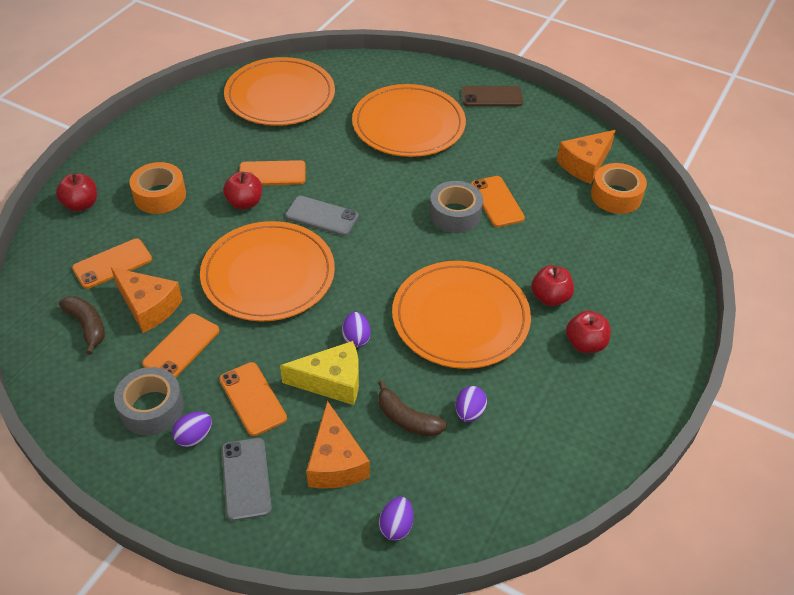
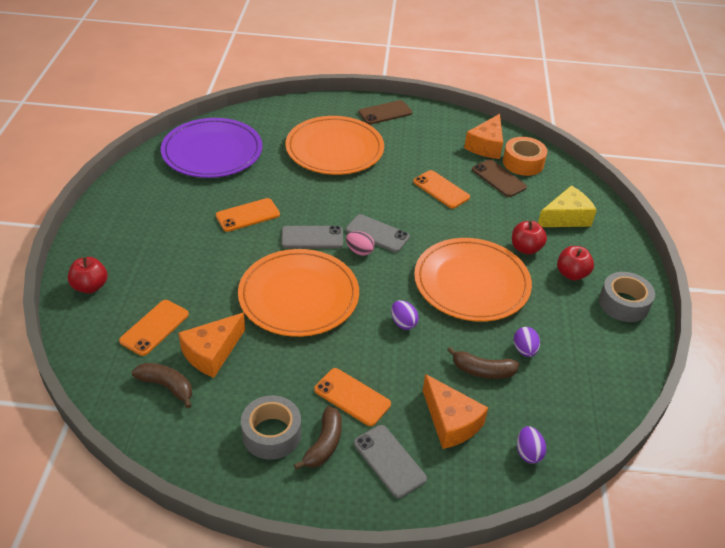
camera: 25 degrees left, 5 degrees down
(148, 306) = (212, 353): orange cheese -> orange cheese turned 120 degrees clockwise
(160, 195) = (160, 259): orange tape -> none
(181, 347) = (264, 376): orange phone -> none
(194, 437) = (324, 444): purple egg -> brown banana
(245, 203) = (240, 244): red apple -> none
(280, 96) = (212, 151): orange plate -> purple plate
(332, 381) = (406, 362): yellow cheese -> yellow cheese (566, 218)
(361, 245) = (359, 251): none -> pink egg
(393, 231) = (377, 233): none -> grey phone
(455, 214) = (416, 207): grey tape -> grey tape (623, 303)
(573, 207) = (498, 178): none -> brown phone

